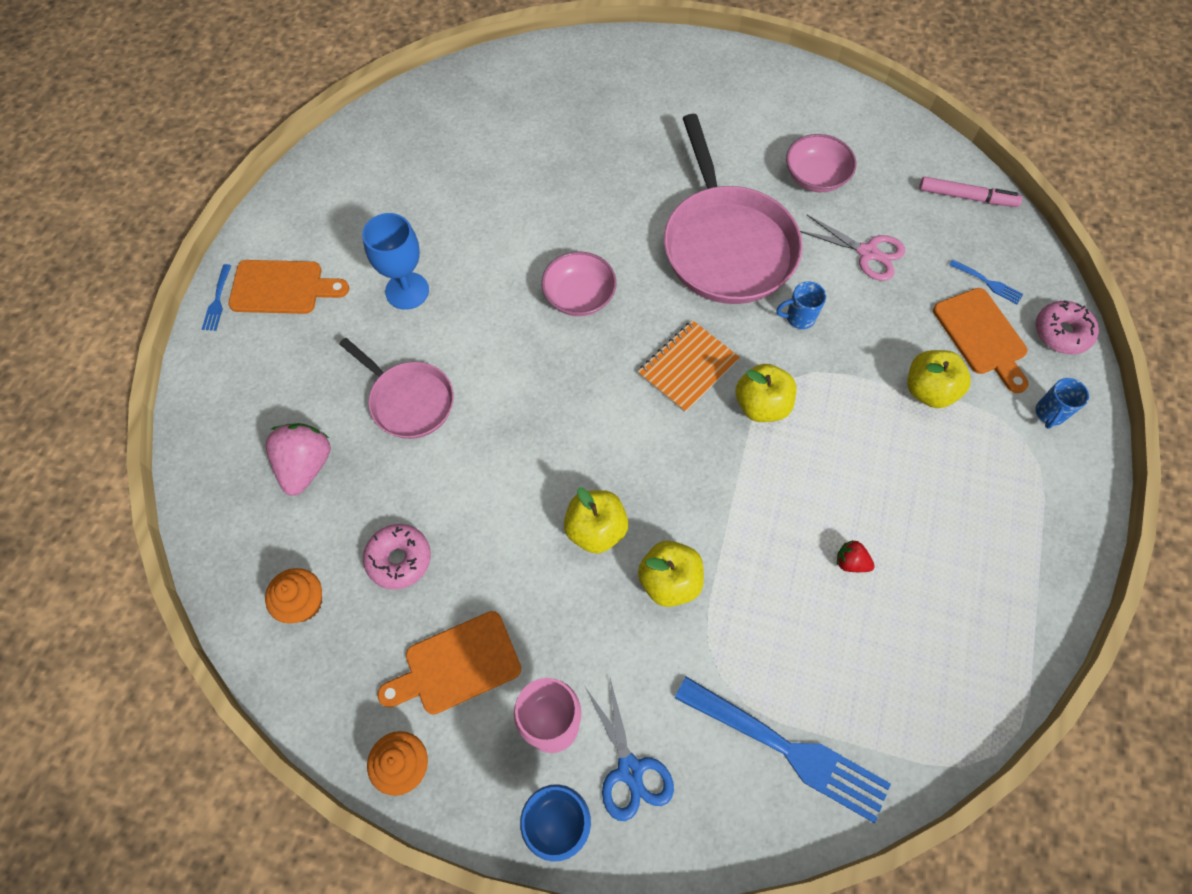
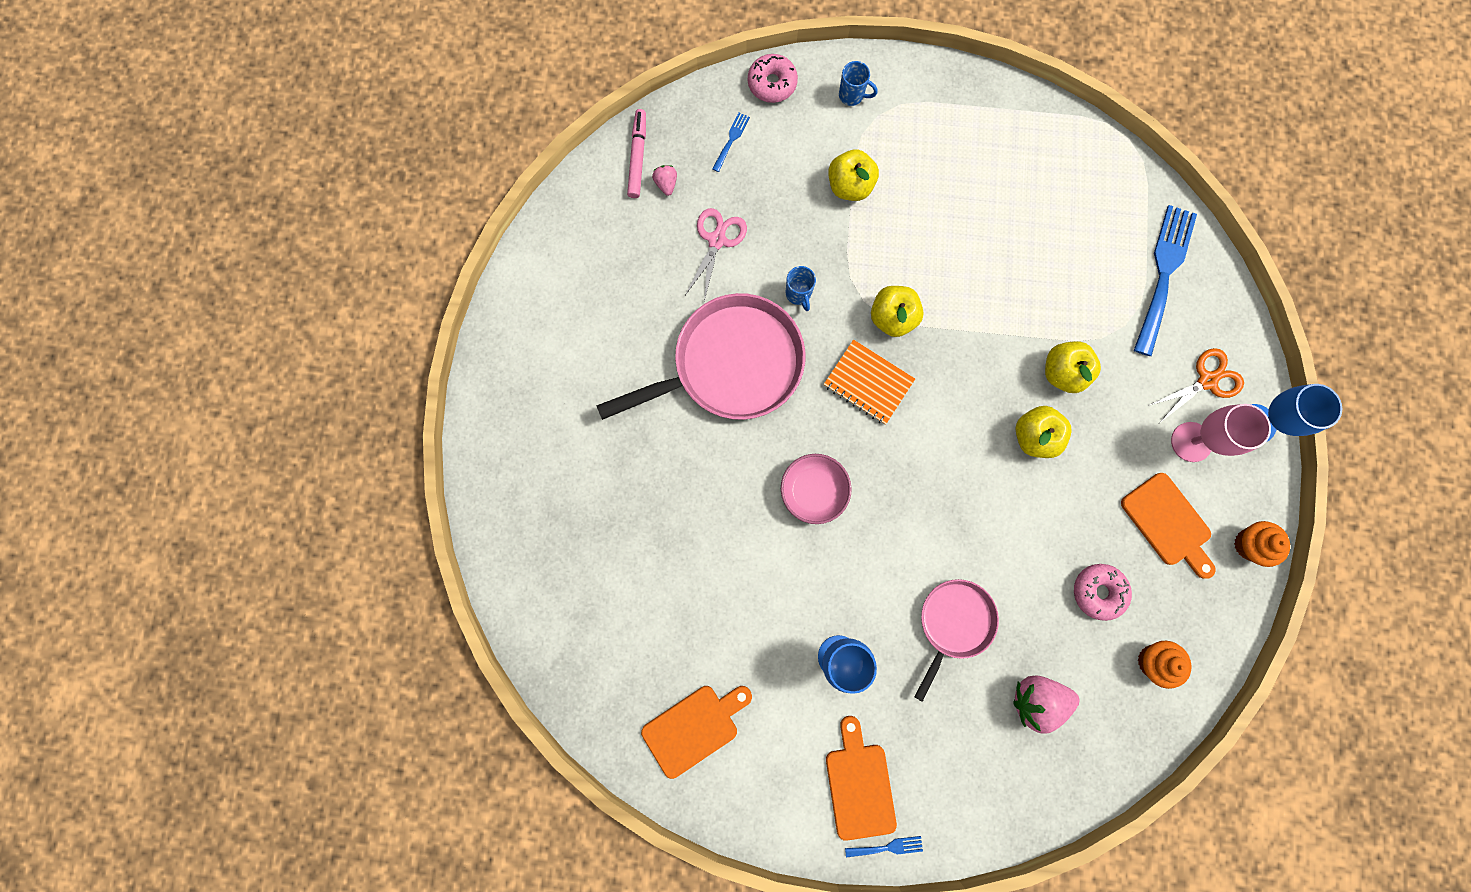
camera: 100 degrees left, 15 degrees up
(630, 770) = (1207, 380): blue scissors -> orange scissors
(815, 177) = (635, 291): pink bowl -> none
(850, 562) = (1013, 239): red strawberry -> none
(935, 217) = (666, 184): none -> pink strawberry
(982, 336) = (787, 145): orange cutting board -> orange cutting board (694, 727)

